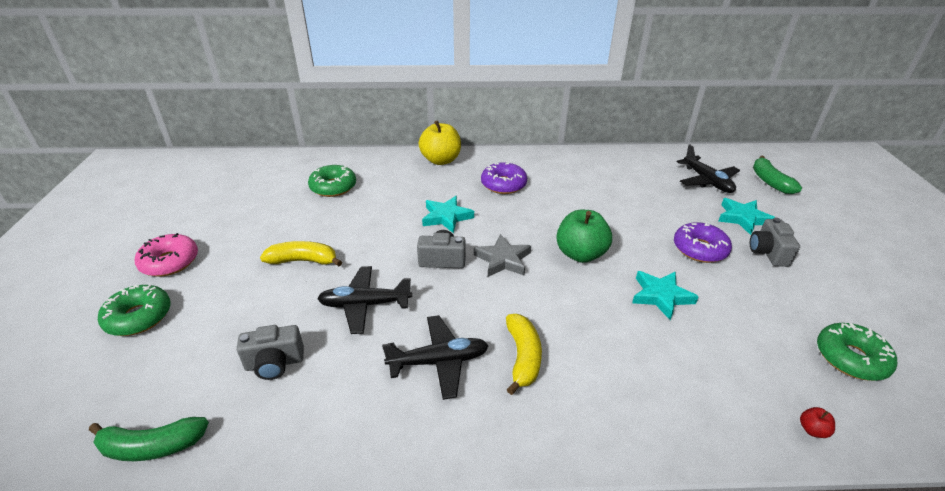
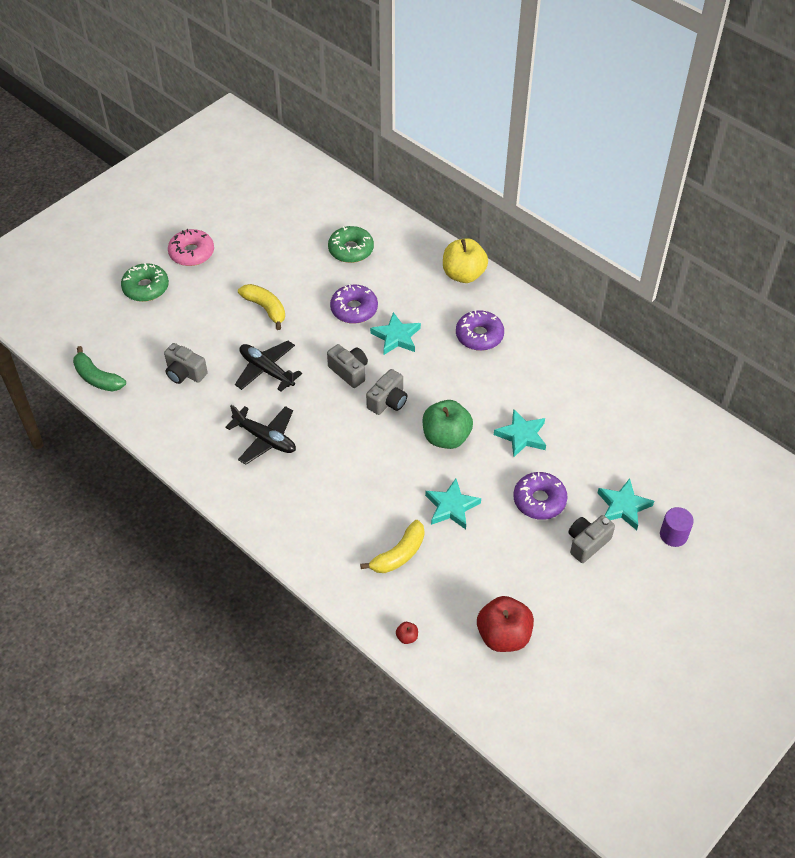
camera: 45 degrees right, 15 degrees up
(387, 219) = (354, 309): none -> purple donut
(503, 259) = (388, 401): grey star -> grey camera
(523, 357) = (312, 473): yellow banana -> yellow banana (399, 554)
(623, 220) = (522, 435): none -> turquoise star
(707, 181) = (659, 455): black plane -> none
(770, 181) = (718, 498): green banana -> none
(791, 214) = (673, 535): none -> purple cylinder
(851, 358) = (503, 636): green donut -> red apple

